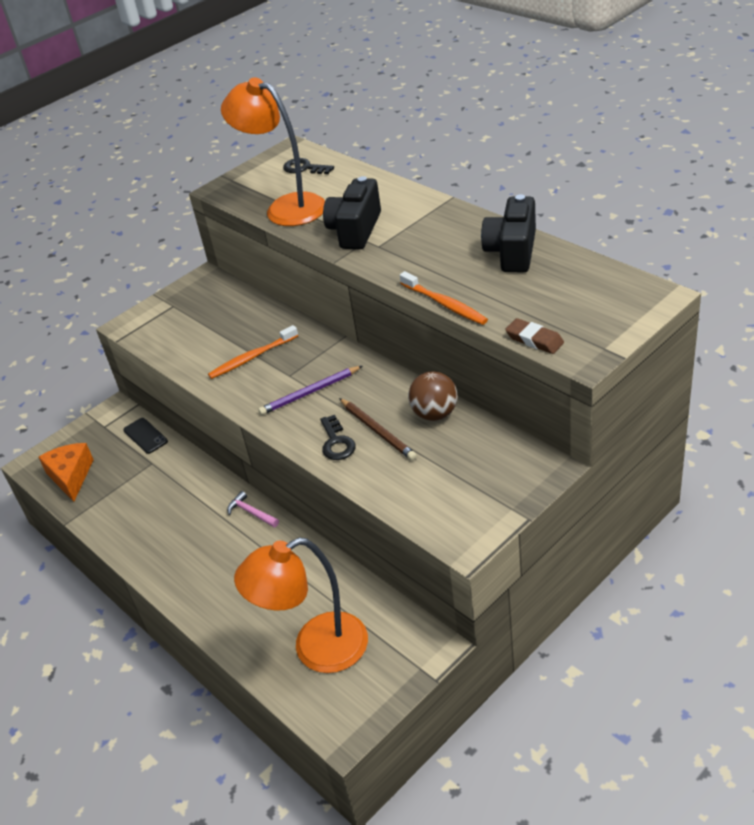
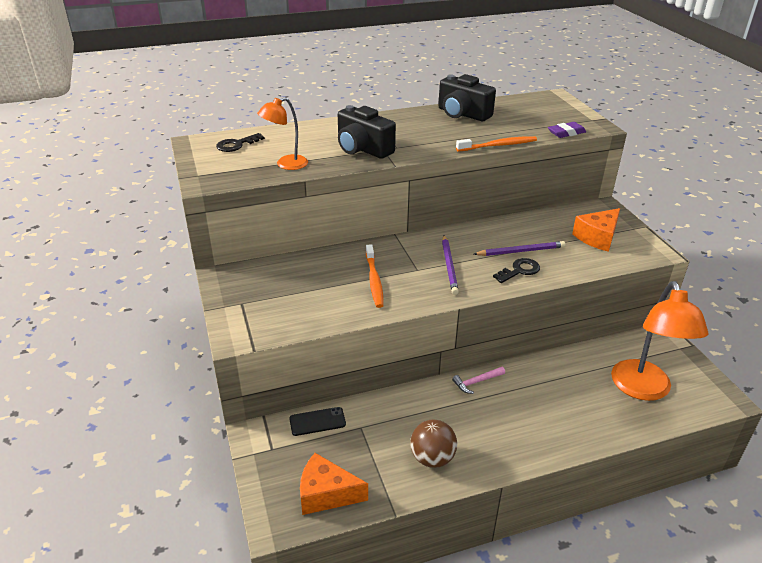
camera: 70 degrees left, 5 degrees down
(285, 207) = (286, 164): orange lamp -> orange lamp, size x0.56
(336, 442) = (519, 270): black key -> black key turned 45 degrees counterclockwise
(378, 431) = (520, 251): brown pencil -> purple pencil
(435, 414) = (521, 226): brown ball -> brown ball (432, 458)
(459, 482) = (597, 237): none -> orange cheese
(534, 340) = (566, 133): brown eraser -> purple eraser

